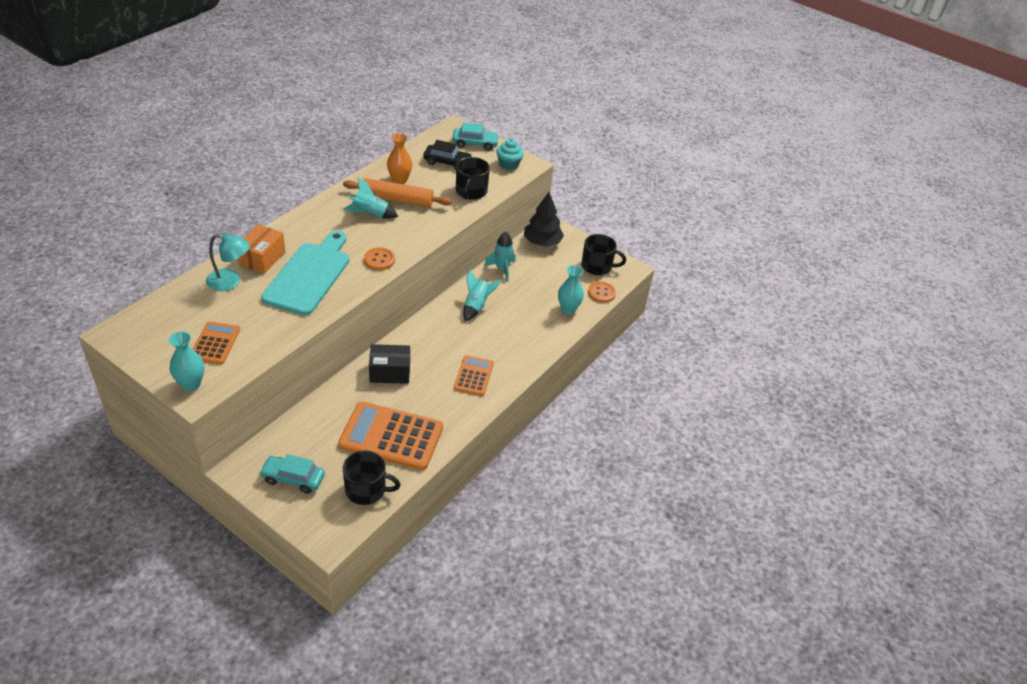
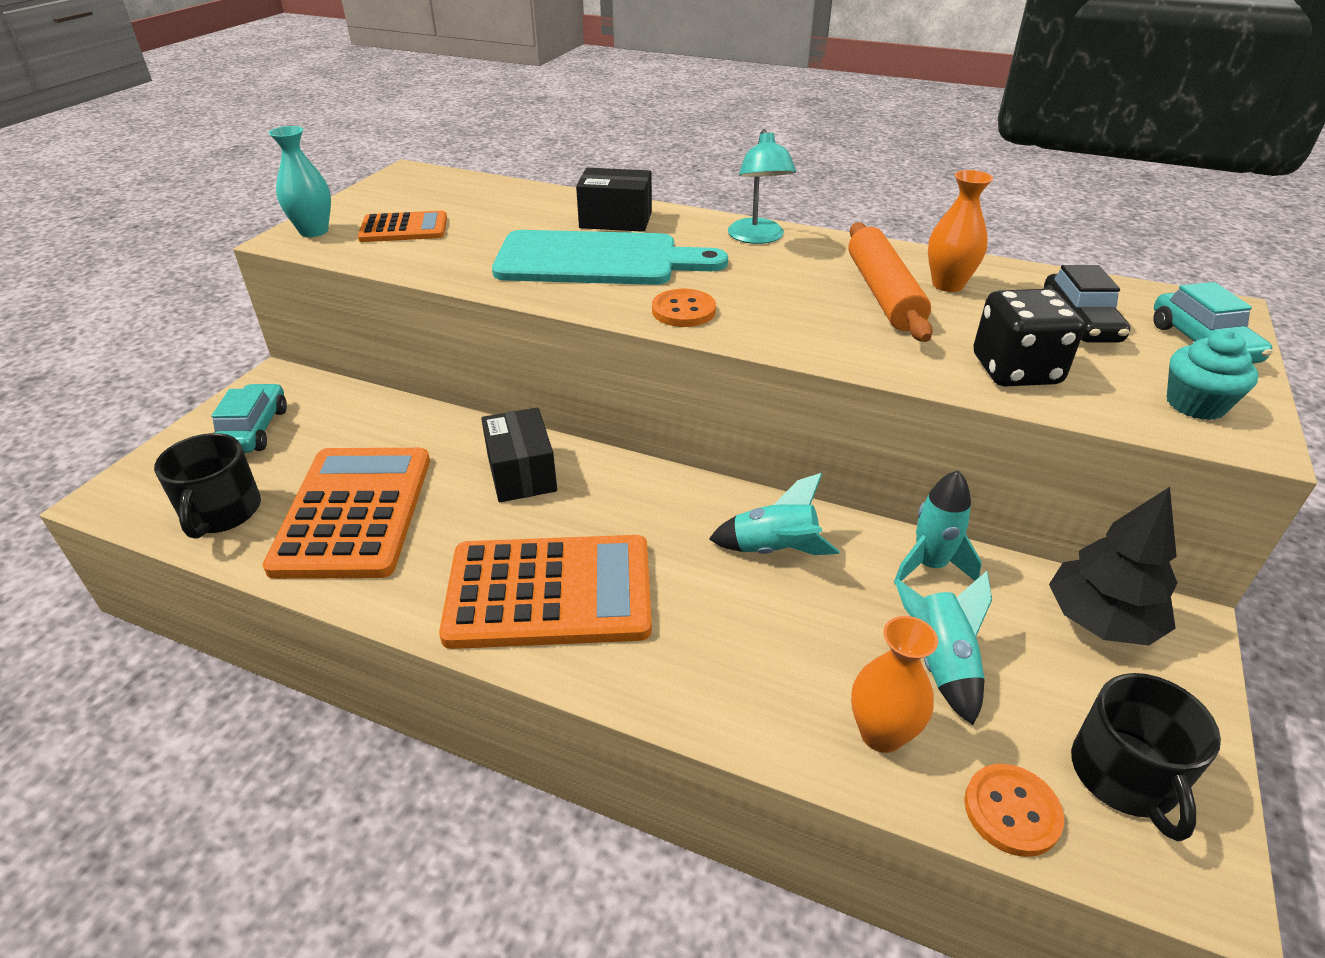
camera: 80 degrees right, 5 degrees down
(230, 281) = (546, 211): turquoise lamp -> turquoise lamp (757, 238)
(262, 258) = (616, 220): orange box -> black box
(370, 214) = (811, 277): turquoise rocket -> turquoise rocket (941, 663)
(471, 191) = (1015, 370): black mug -> black dice
(474, 376) = (549, 592): orange calculator -> orange calculator, size x1.82
(568, 309) = (881, 734): turquoise vase -> orange vase

